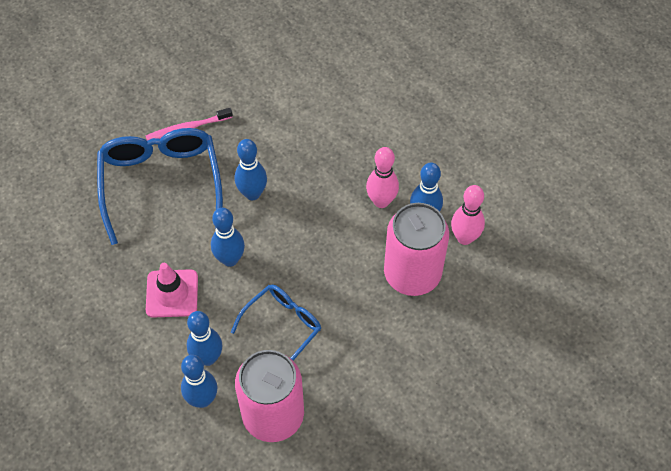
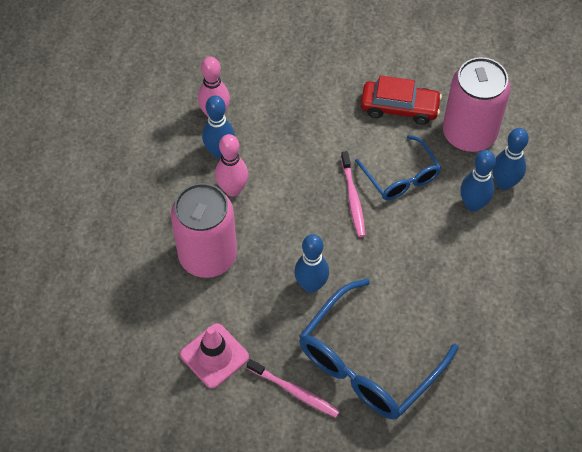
camera: 130 degrees left, 0 degrees up
(172, 293) = (451, 270): pink traffic cone -> pink traffic cone (214, 356)
(230, 259) = (384, 253): blue bowling pin -> none
(282, 326) = (401, 177): blue glasses -> blue glasses turned 120 degrees counterclockwise
(296, 275) = (353, 198): none -> pink toothbrush
(349, 381) = (399, 107): none -> red car
(412, 274) = (278, 127): pink can -> pink can (208, 255)

